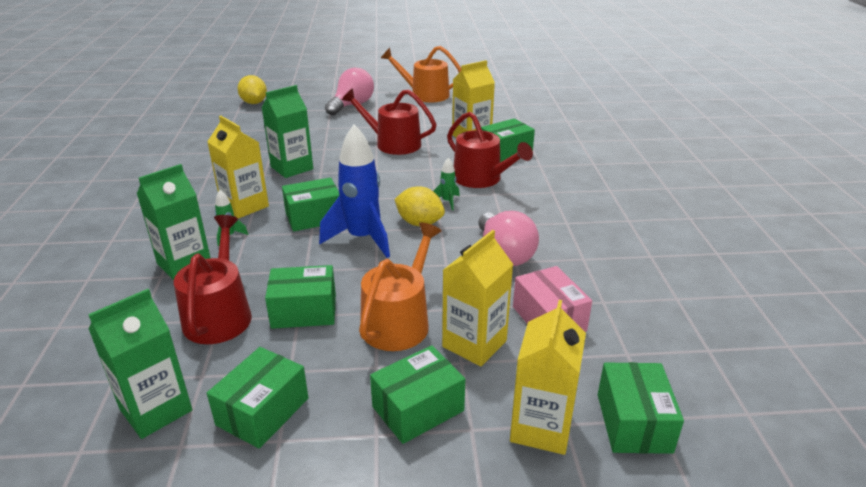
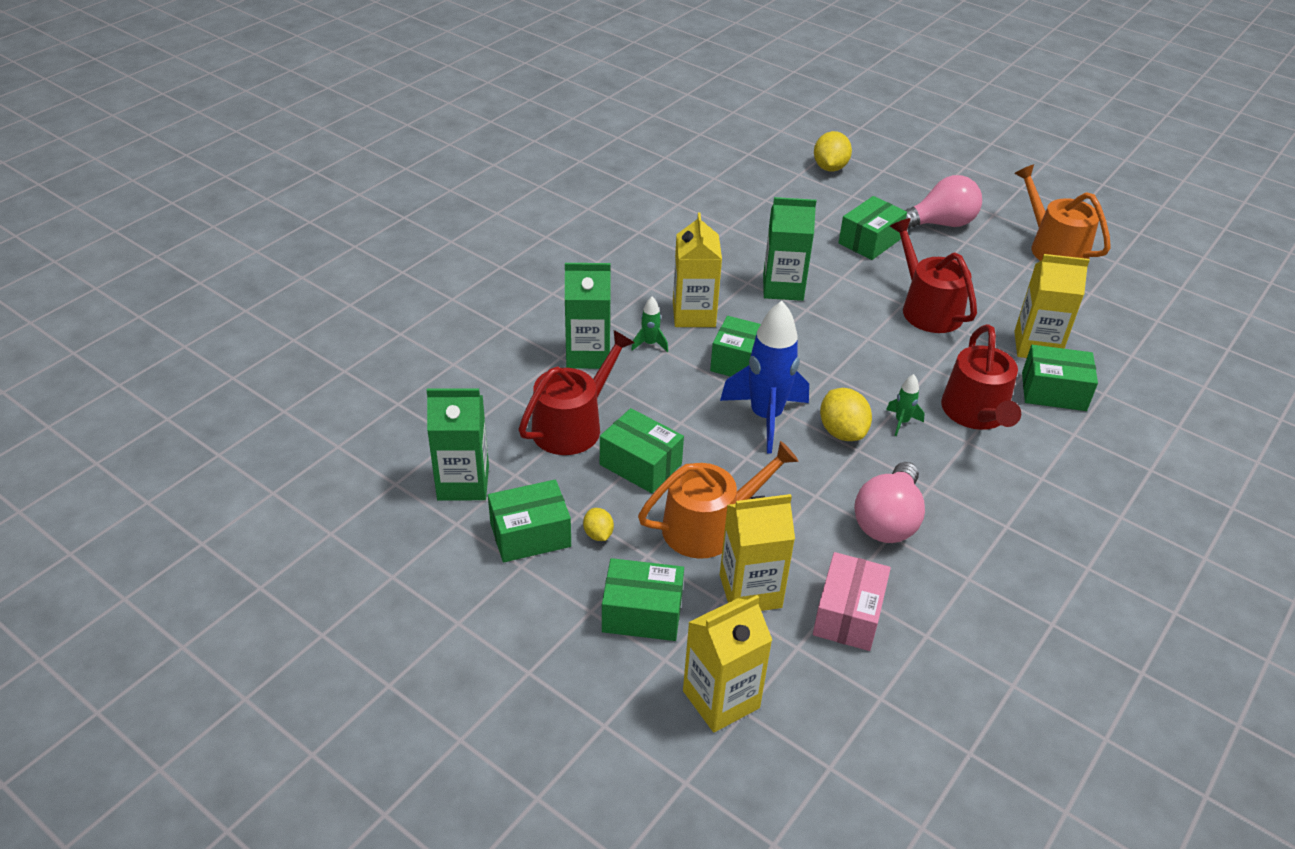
camera: 40 degrees right, 10 degrees up
(321, 376) = (598, 534): none -> yellow lemon
(633, 423) = (804, 754): green box -> green box (870, 241)

